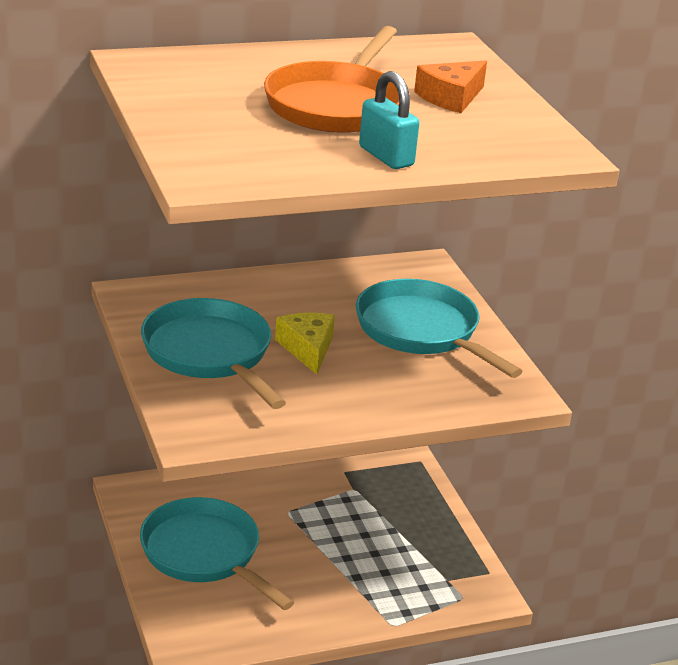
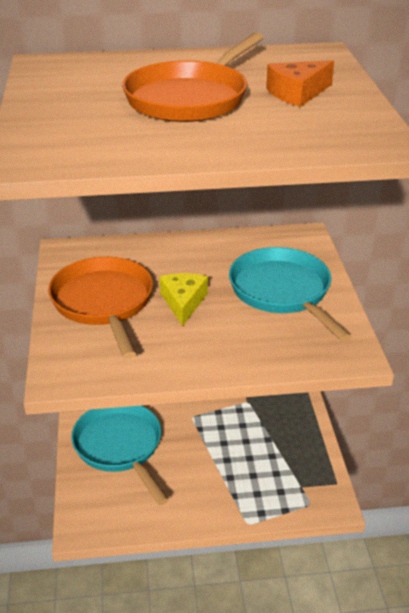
camera: 15 degrees right, 5 degrees up
(210, 354) = (104, 303): turquoise pan -> orange pan
(386, 156) = (210, 143): turquoise padlock -> none

